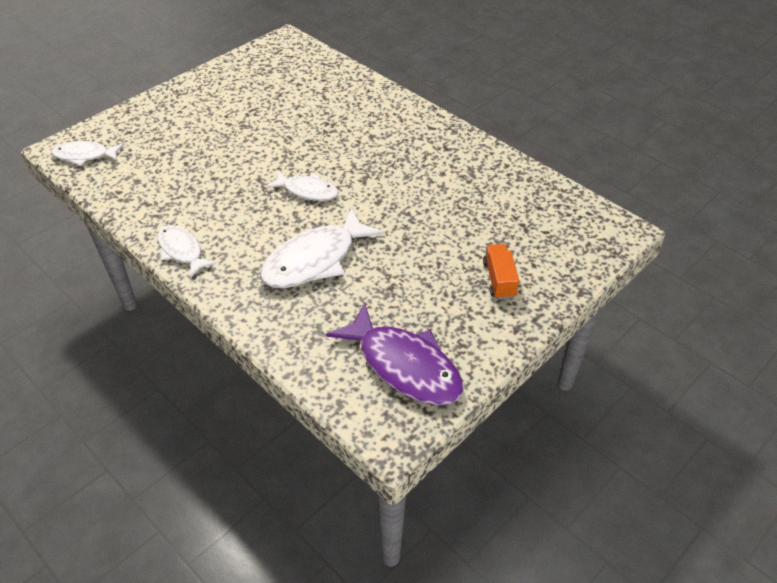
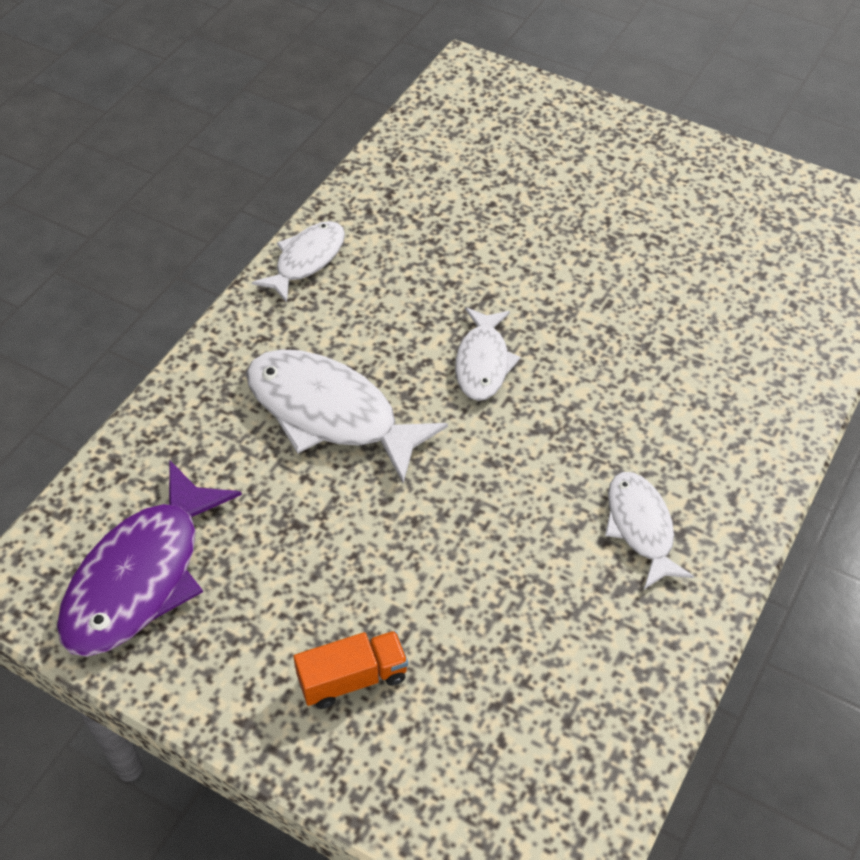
camera: 75 degrees right, 5 degrees up
(85, 156) = (463, 99): white fish -> white fish (640, 527)

